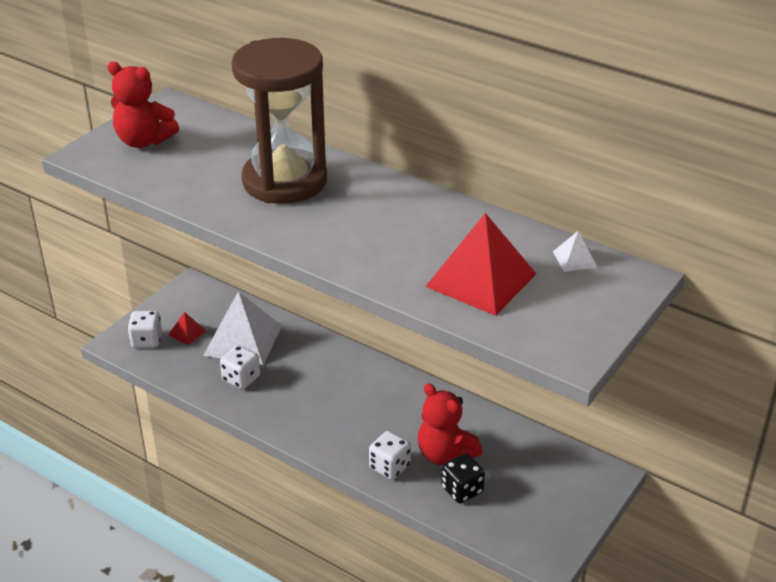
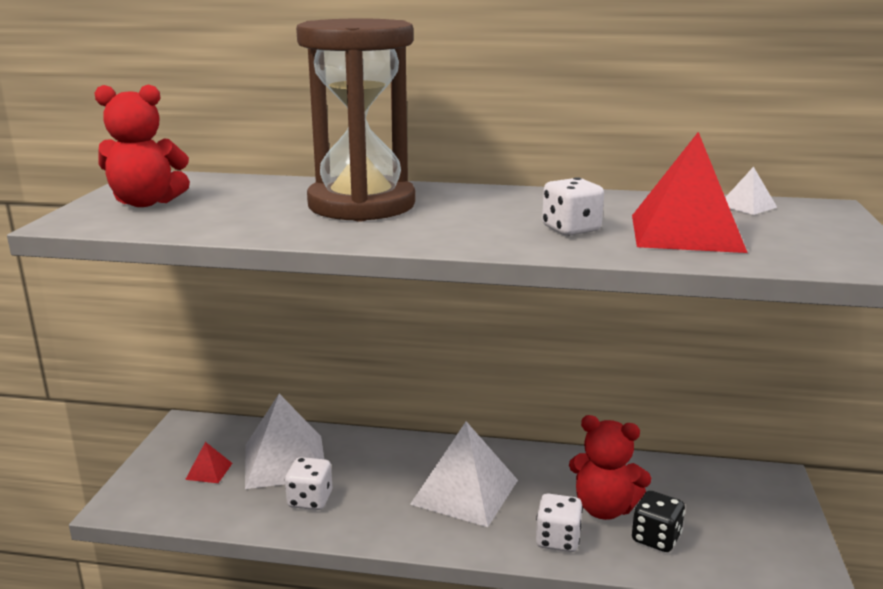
camera: 25 degrees left, 15 degrees down
(146, 341) = (160, 492): white dice -> white dice (571, 229)
(353, 407) = (465, 491): none -> white pyramid

